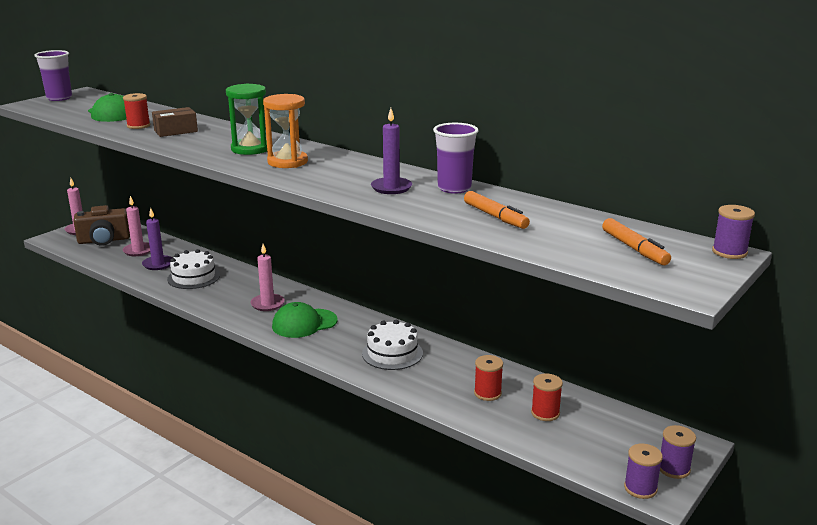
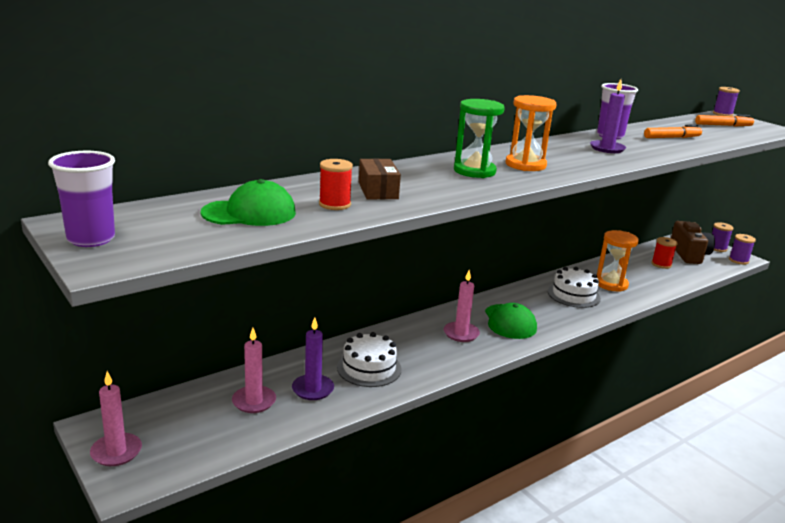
camera: 75 degrees left, 0 degrees up
(104, 240) = (187, 429): brown camera -> brown camera (689, 254)
(443, 376) = (611, 284): none -> orange hourglass
(487, 393) = (636, 275): red spool -> none

